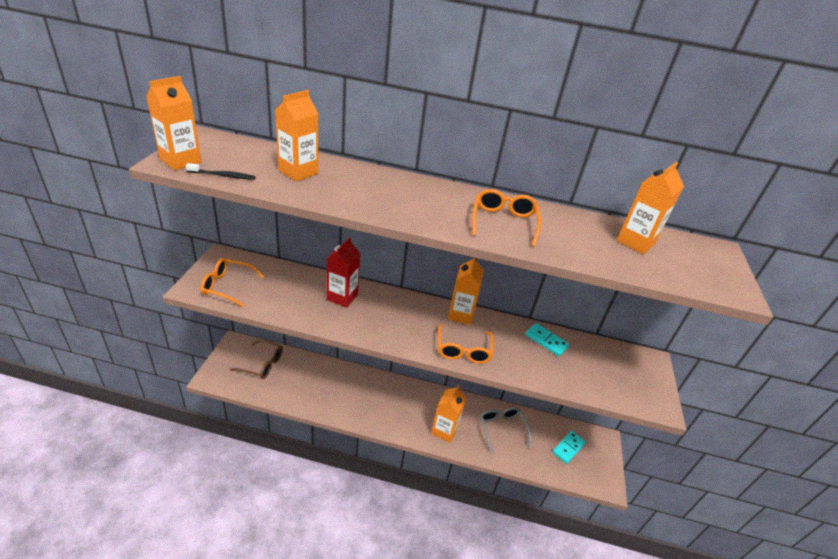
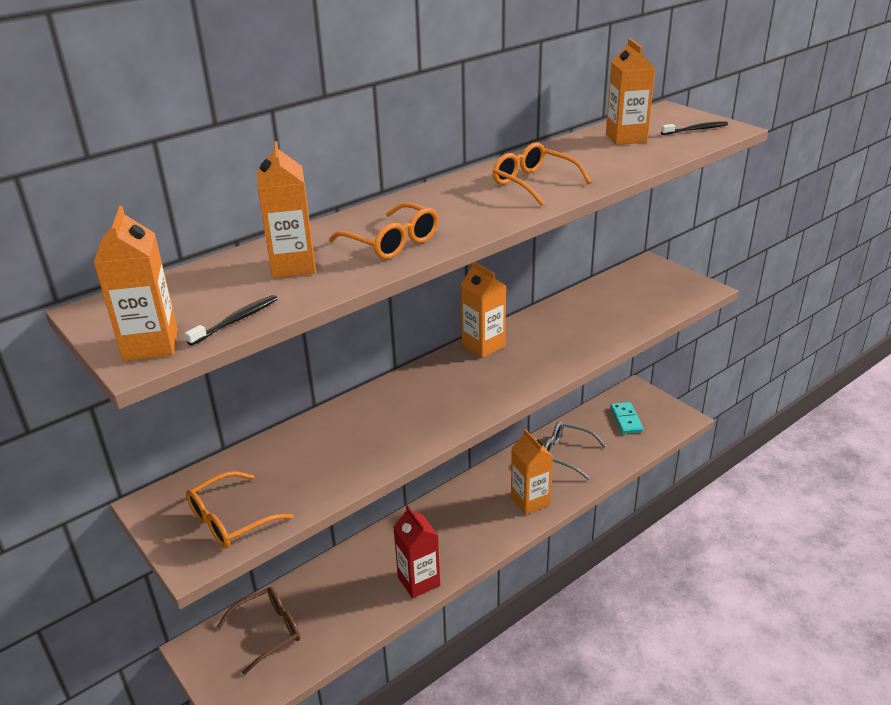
camera: 45 degrees left, 5 degrees down
(342, 297) = (363, 422): red carton -> red carton (419, 581)
(463, 350) = (538, 368): orange glasses -> orange glasses (392, 242)
(546, 341) = (573, 309): turquoise domino -> none
(705, 273) = (696, 130): none -> black toothbrush

